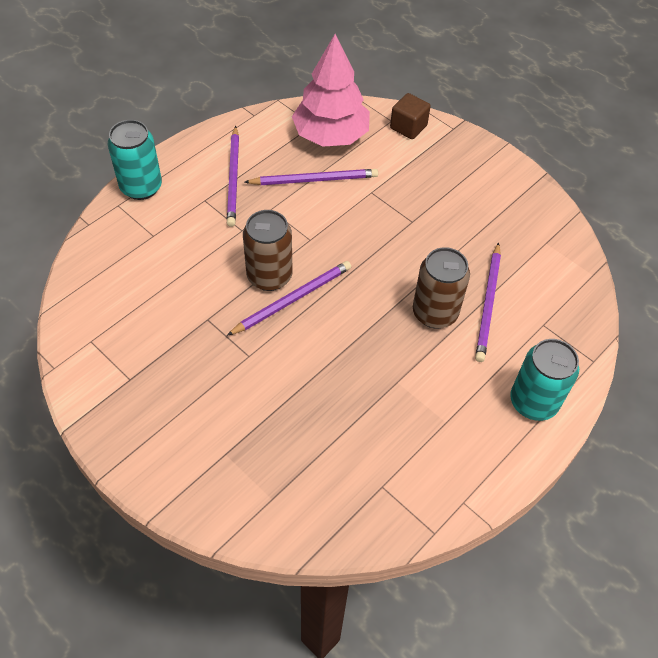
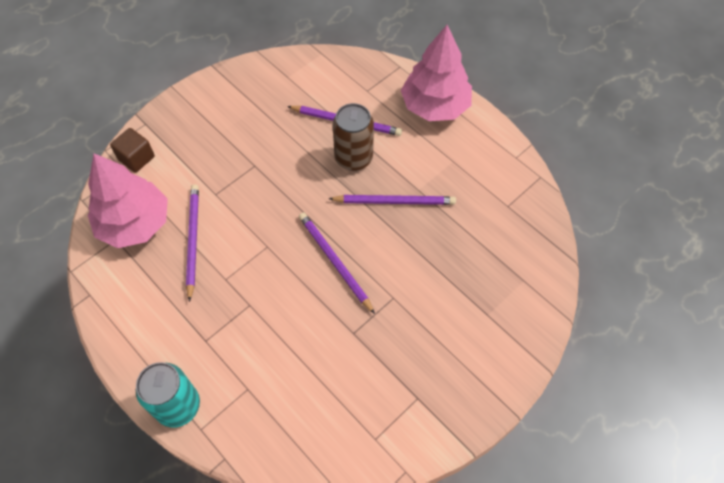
camera: 85 degrees left, 5 degrees up
(233, 178) = (179, 313): purple pencil -> purple pencil (395, 201)
(269, 276) = (307, 280): brown can -> none
(533, 402) = (435, 106): turquoise can -> pink tree

